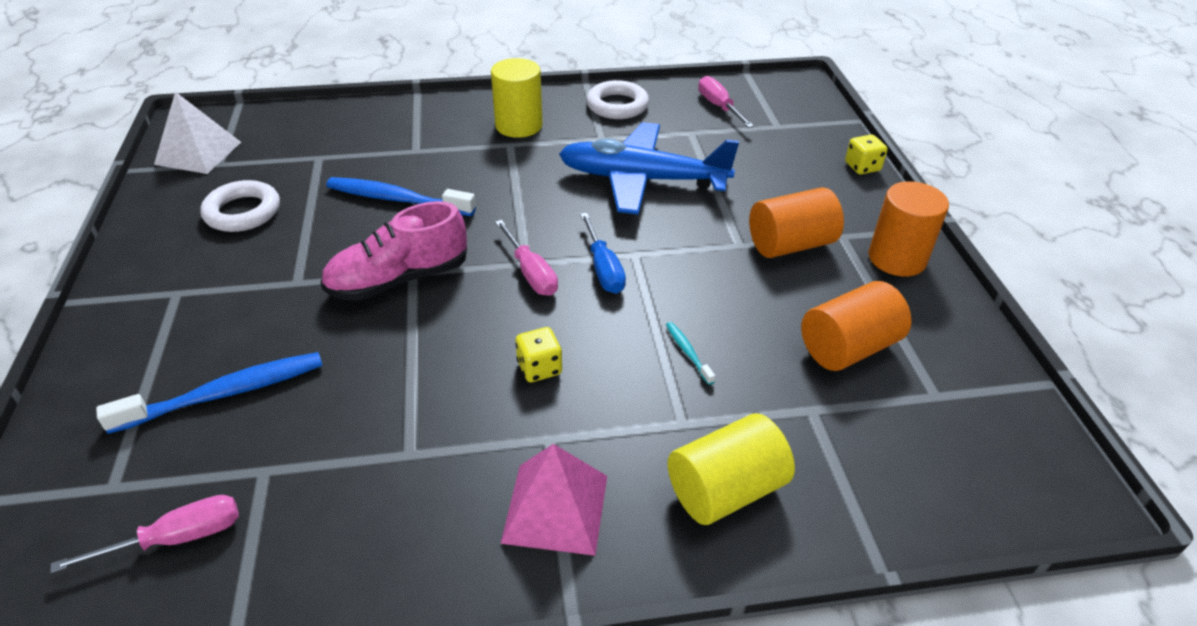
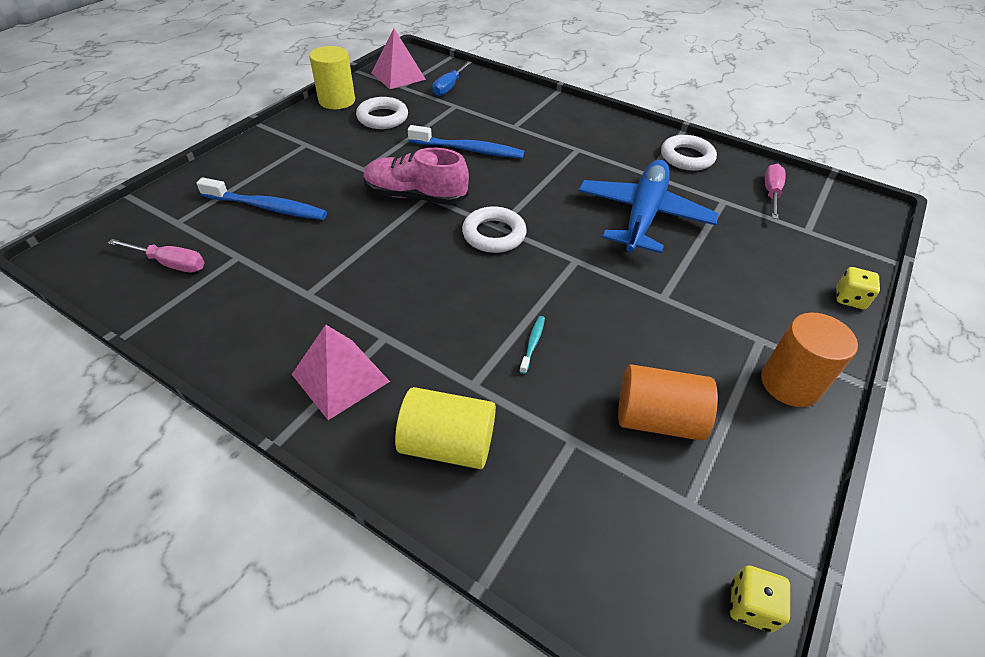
camera: 40 degrees right, 5 degrees up
(198, 153) = (398, 76): white pyramid -> pink pyramid
(397, 199) = (469, 150): blue toothbrush -> blue toothbrush turned 135 degrees clockwise
(519, 125) = (598, 140): yellow cylinder -> yellow cylinder (337, 101)
(531, 273) = (494, 234): pink screwdriver -> white ring
(539, 368) = (429, 293): yellow dice -> yellow dice (750, 605)
(603, 269) = (543, 258): blue screwdriver -> blue screwdriver (449, 87)
(642, 180) = (643, 215): blue plane -> blue plane turned 60 degrees clockwise
(790, 244) = (705, 320): orange cylinder -> none

